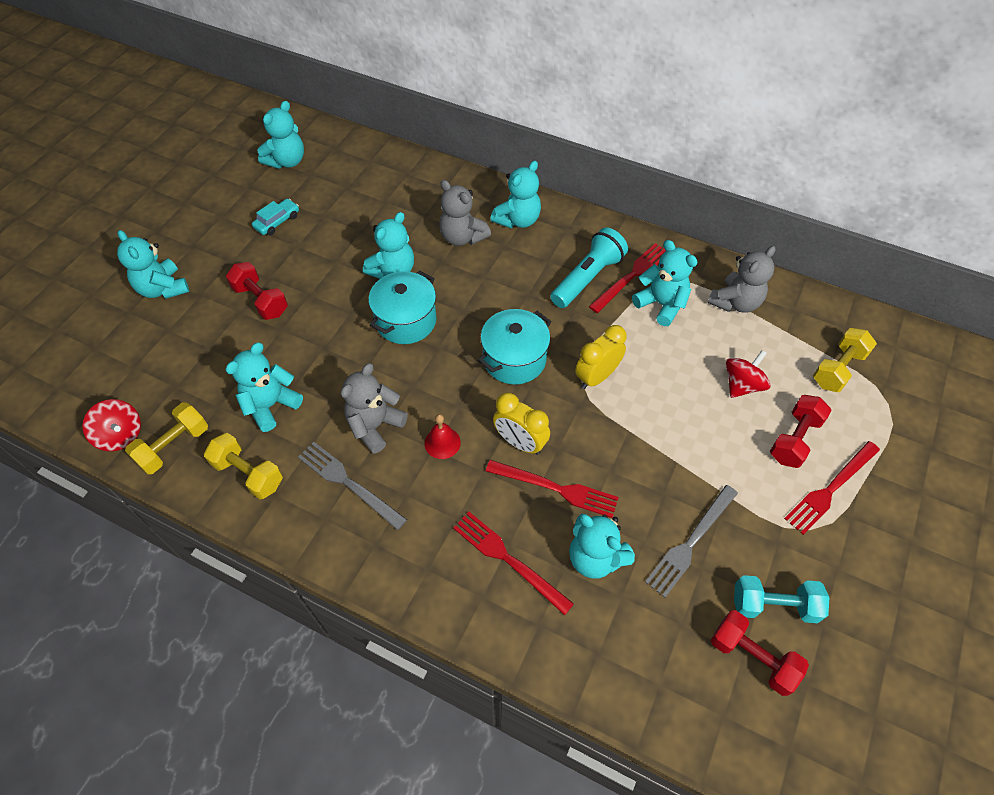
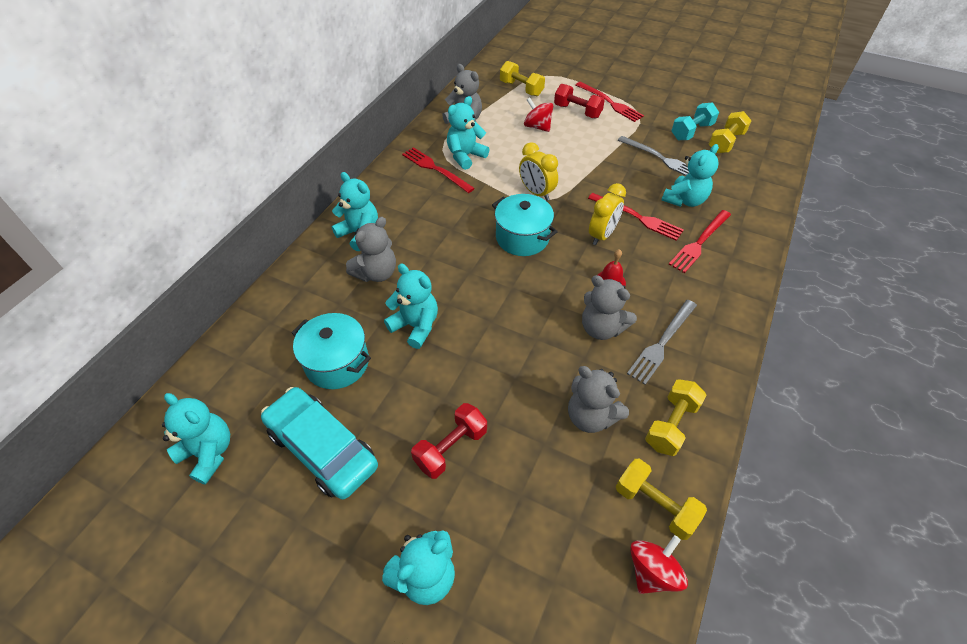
camera: 90 degrees left, 5 degrees down
(271, 405) = (590, 416): turquoise teddy bear -> grey teddy bear
(277, 221) = (322, 448): turquoise car -> turquoise car, size x2.11
(406, 320) = (481, 312): turquoise pot -> turquoise pot (337, 363)
(555, 488) = (637, 217): red fork -> red fork turned 105 degrees clockwise
(587, 278) = (436, 193): turquoise flashlight -> none
(752, 657) = (725, 142): red dumbbell -> yellow dumbbell
(774, 605) = (691, 132): turquoise dumbbell -> turquoise dumbbell turned 45 degrees clockwise

